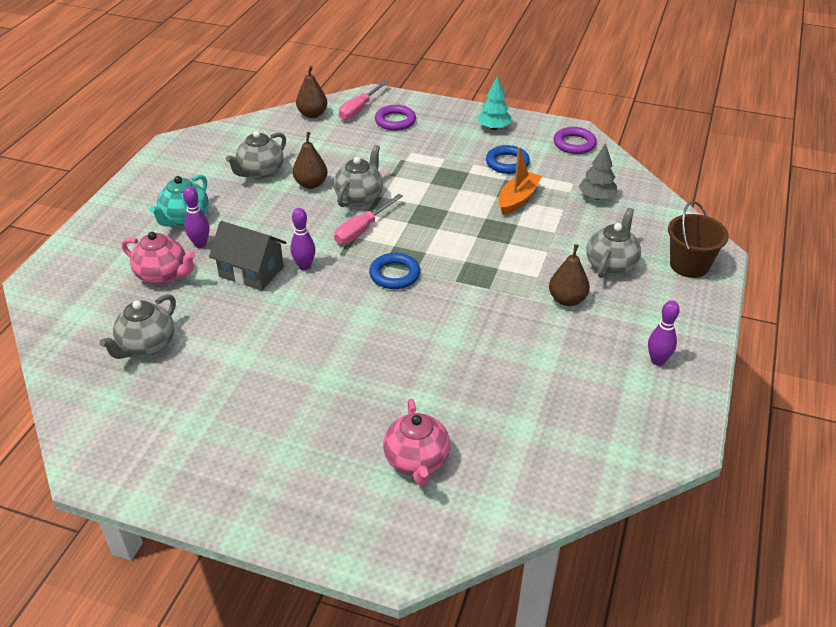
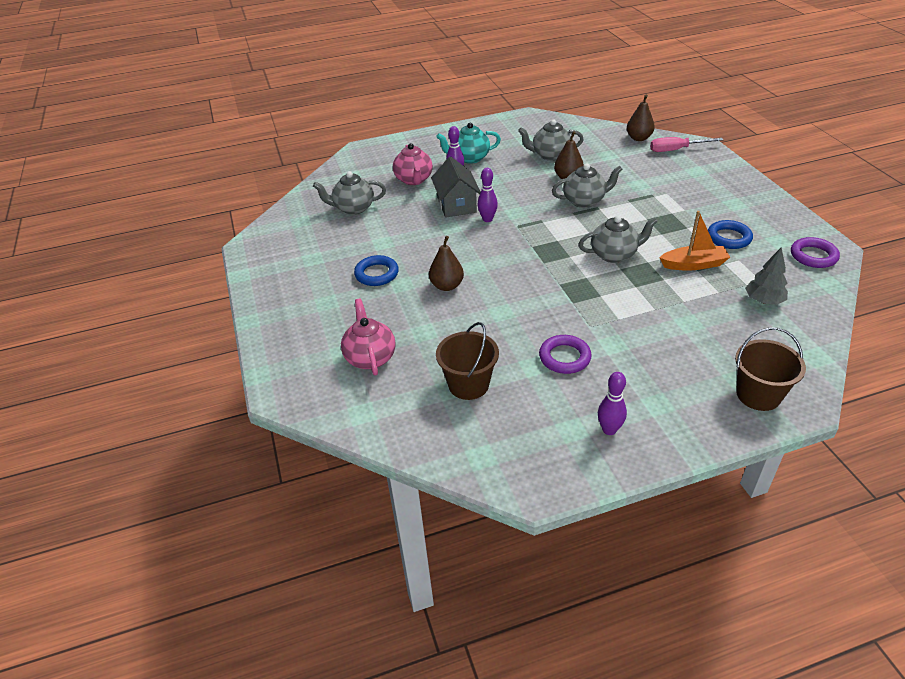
camera: 55 degrees right, 0 degrees up
(362, 230) = (553, 220): pink screwdriver -> none
(394, 274) = (529, 256): blue ring -> blue ring (376, 274)
(395, 121) = (689, 169): purple ring -> purple ring (564, 357)
(417, 461) = (370, 357): pink teapot -> pink teapot turned 120 degrees clockwise
(493, 128) = (760, 210): turquoise tree -> none
(526, 412) = (468, 384): none -> brown bucket
(567, 300) = (613, 346): brown pear -> brown pear (447, 286)
(611, 265) = (689, 349): grey teapot -> grey teapot (614, 255)

